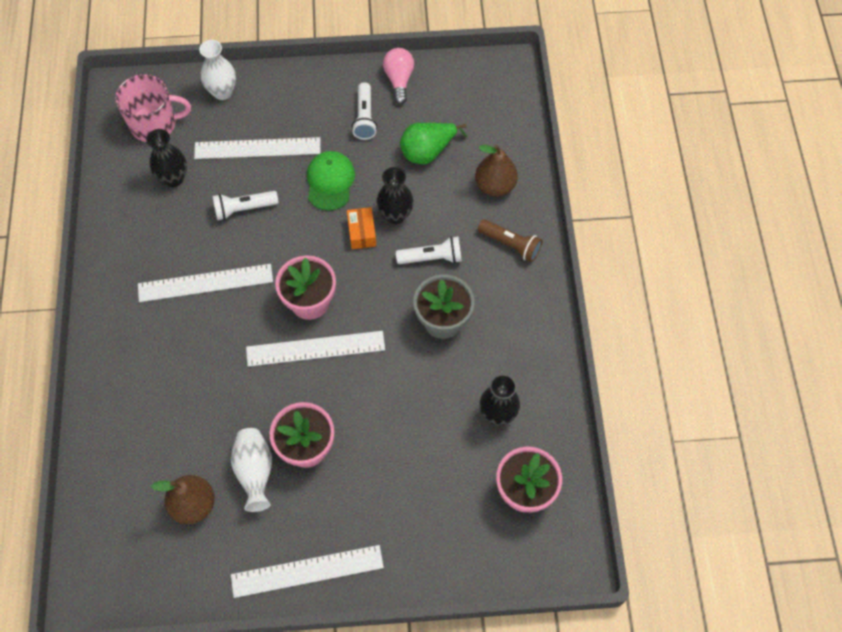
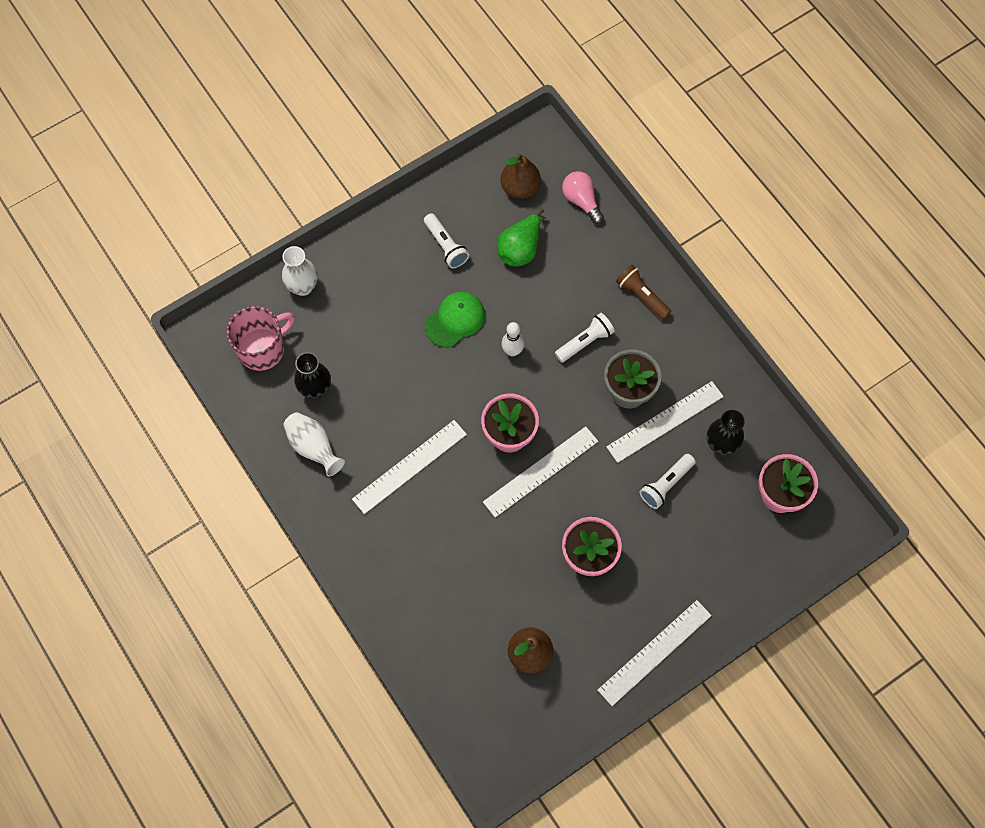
camera: 30 degrees left, 5 degrees up
(244, 209) = (397, 383): white flashlight -> white flashlight (666, 484)
(255, 472) = (561, 599): white vase -> white vase (313, 447)
(257, 148) = (370, 323): white ruler -> white ruler (665, 421)
(330, 182) = (455, 320): green cap -> green cap turned 75 degrees clockwise
(362, 233) = (512, 351): orange box -> white bowling pin
(395, 215) = (530, 320): black vase -> none
(399, 80) = (452, 195): pink light bulb -> pink light bulb (581, 201)
(495, 186) = (596, 250): brown pear -> brown pear (520, 188)
(510, 245) = (641, 296): brown flashlight -> brown flashlight turned 135 degrees counterclockwise

